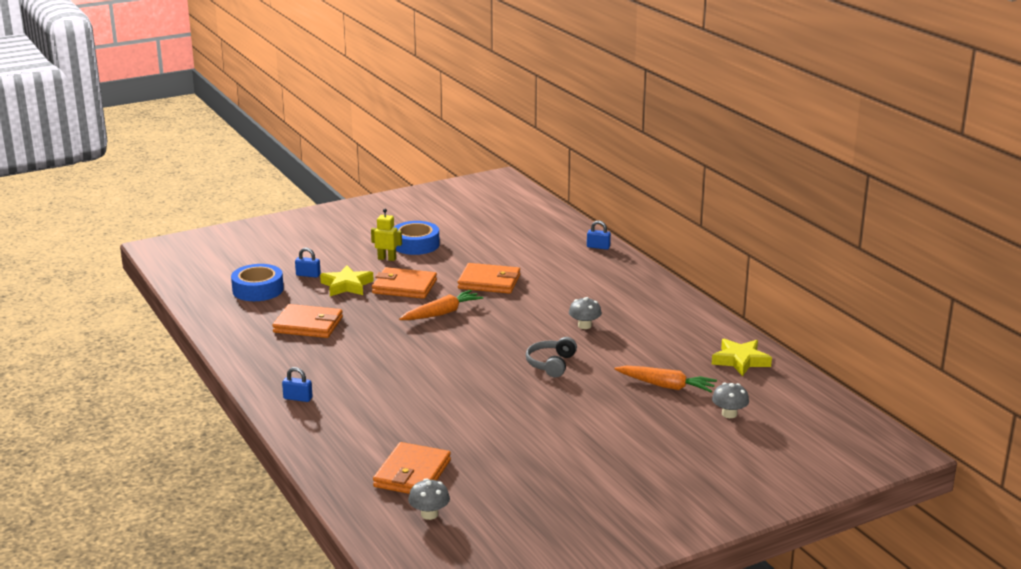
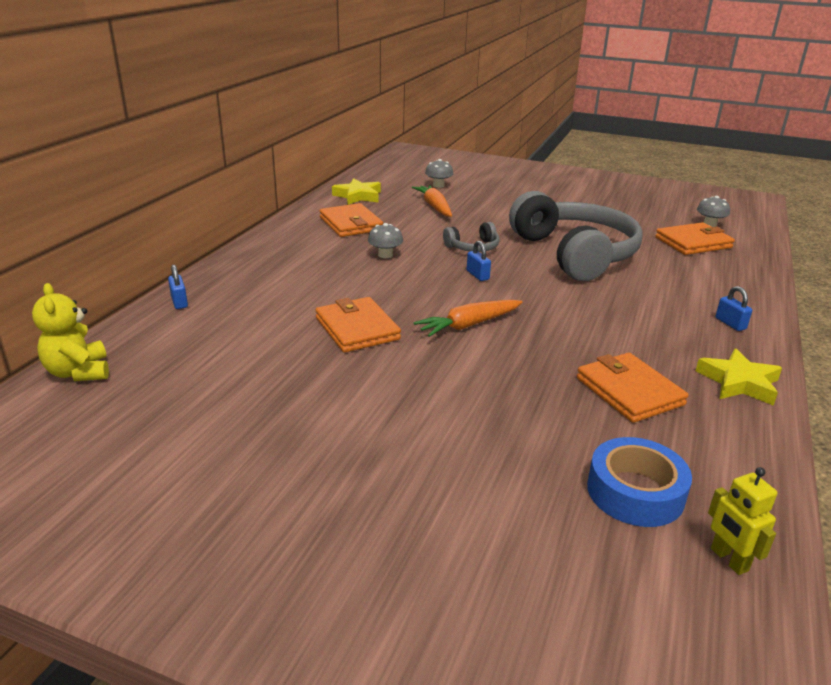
camera: 130 degrees left, 5 degrees up
(308, 275) = (528, 472): blue padlock -> blue padlock (477, 275)
(346, 285) = (505, 419): yellow star -> yellow star (739, 382)
(387, 258) = (385, 430): yellow robot -> yellow robot (728, 560)
(404, 287) = (445, 375): orange wallet -> orange wallet (351, 224)
(415, 244) = (308, 430): blue tape -> none
(441, 313) = (469, 325): orange carrot -> orange carrot turned 45 degrees counterclockwise
(478, 401) = (575, 253): none -> grey headphones
(546, 213) = (78, 372): none -> yellow teddy bear

